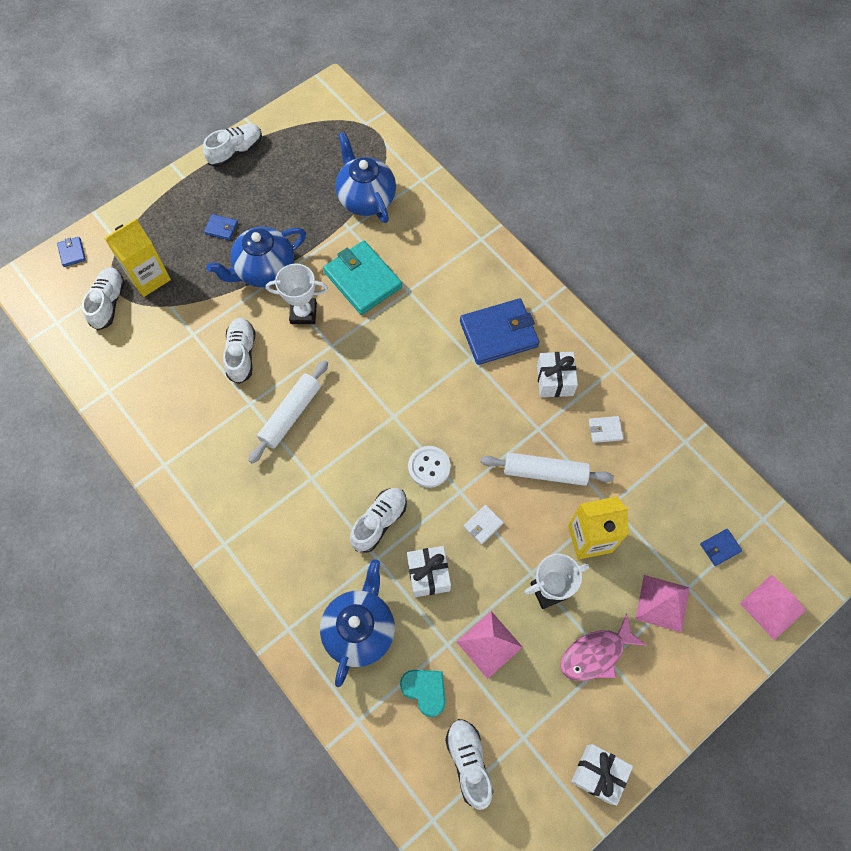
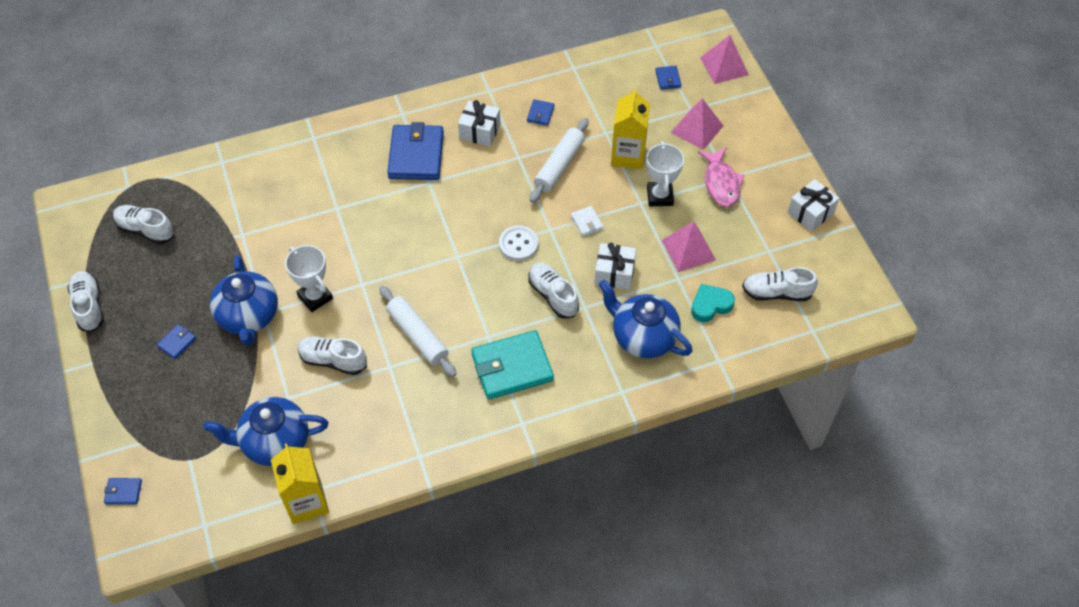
camera: 70 degrees left, 10 degrees down
(108, 303) = (208, 468): white shoe -> white shoe (145, 230)
(149, 277) = (198, 423): yellow carton -> yellow carton (306, 502)
(303, 313) = (315, 297): white trophy -> white trophy turned 60 degrees counterclockwise
(363, 280) = (305, 239): turquoise wallet -> turquoise wallet (512, 367)
(366, 198) = (216, 211): blue teapot -> blue teapot (274, 442)
(605, 430) = (540, 114): white wallet -> blue wallet

